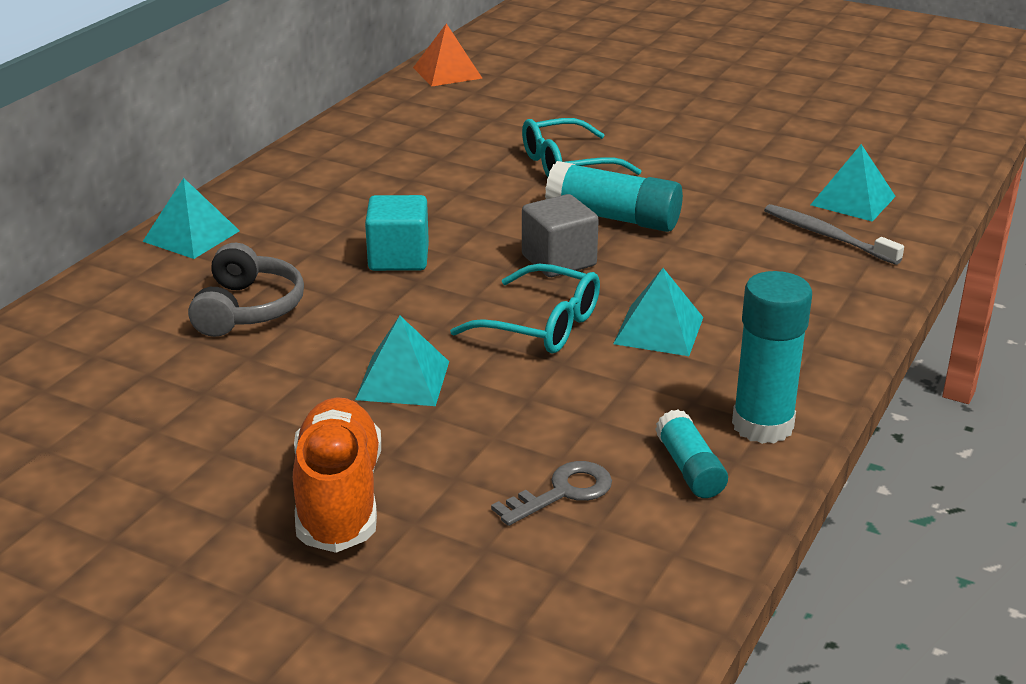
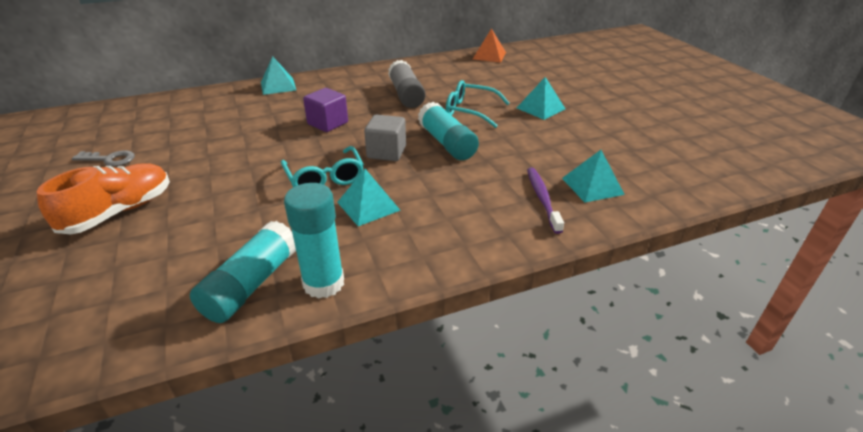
camera: 40 degrees right, 5 degrees up
(247, 309) = (241, 120): grey headphones -> none
(398, 258) = (328, 123): turquoise cube -> purple cube
(402, 380) = (232, 175): turquoise pyramid -> turquoise pyramid (540, 108)
(434, 174) = (406, 95): none -> grey glue stick
(563, 492) = (186, 261): grey key -> grey key (109, 159)
(689, 468) = (251, 284): turquoise glue stick -> turquoise glue stick, size x1.68
(827, 236) = (542, 198): grey toothbrush -> purple toothbrush

